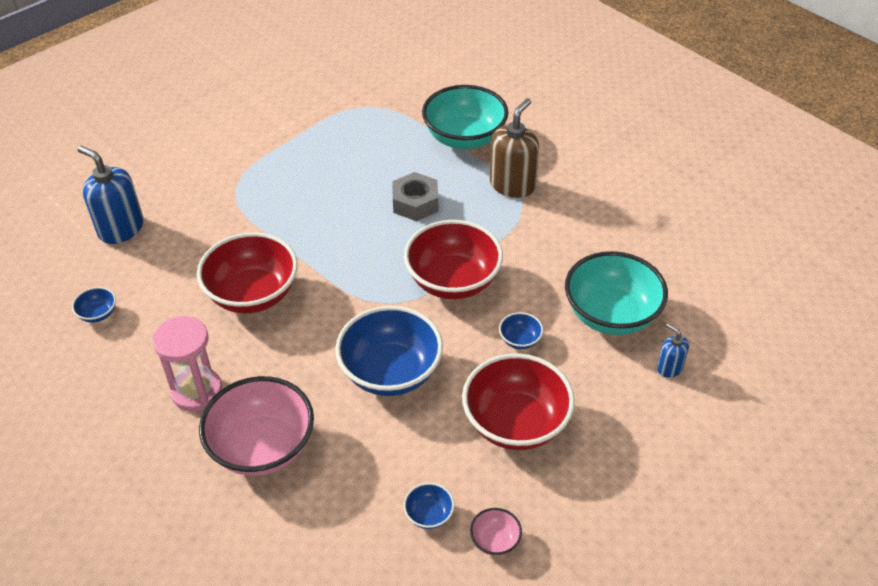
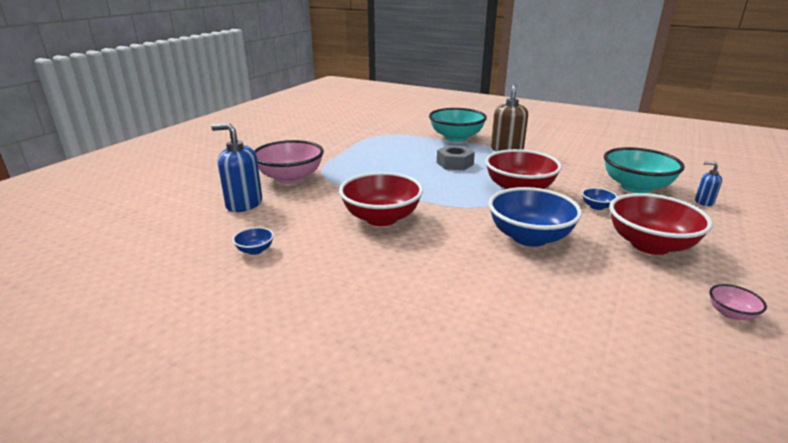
camera: 20 degrees left, 20 degrees down
(197, 391) = (384, 278): pink hourglass -> none
(262, 447) = (475, 300): pink bowl -> pink bowl (290, 178)
(429, 515) = (661, 310): blue bowl -> none

